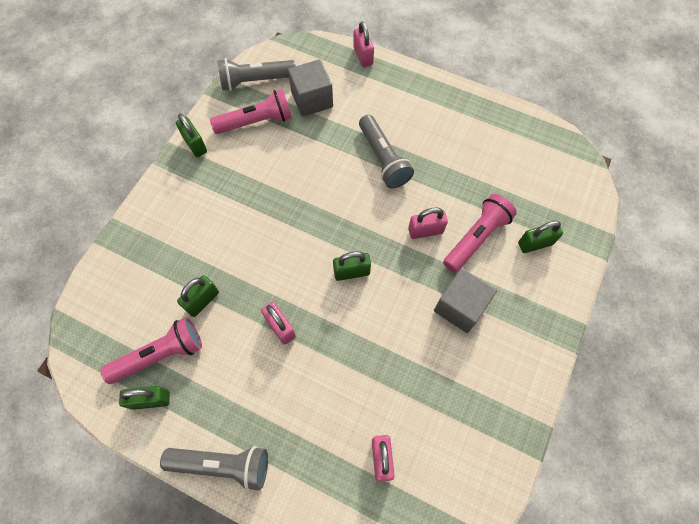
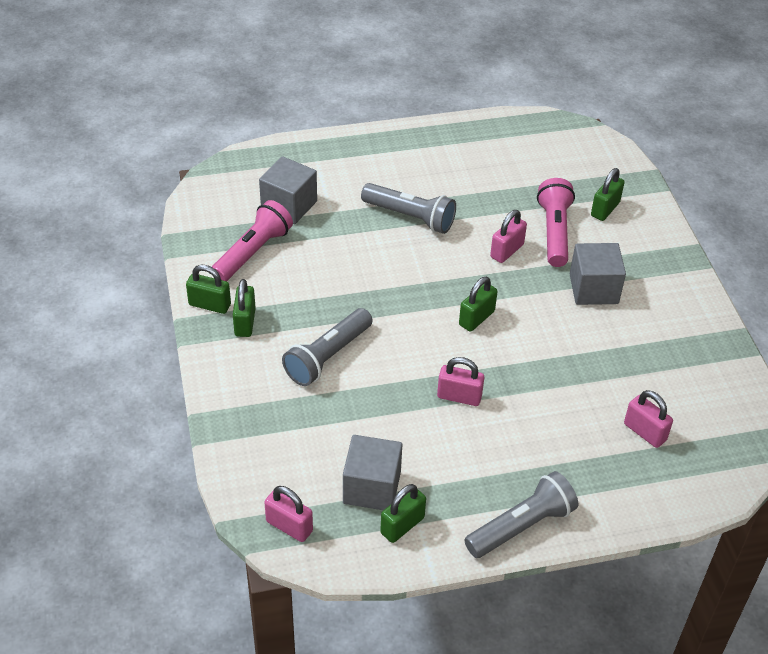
camera: 40 degrees left, 20 degrees down
(160, 355) = (372, 487): pink flashlight -> grey cube
(202, 301) = (364, 422): green padlock -> green padlock (245, 322)
(255, 81) = (212, 219): grey flashlight -> grey flashlight (328, 356)
(363, 56) = (300, 145): pink padlock -> pink padlock (289, 526)

